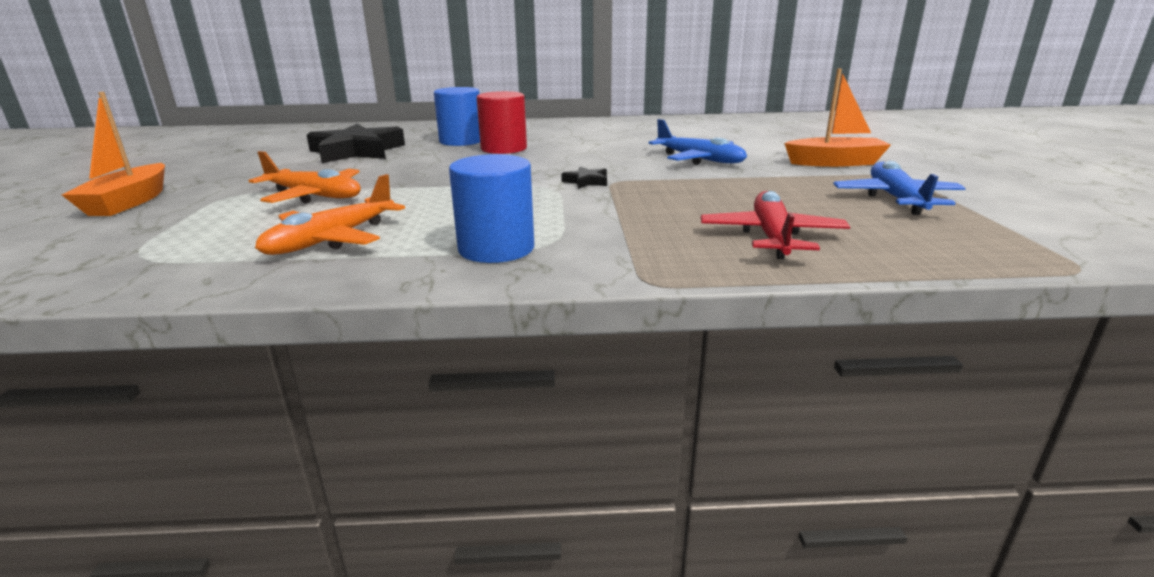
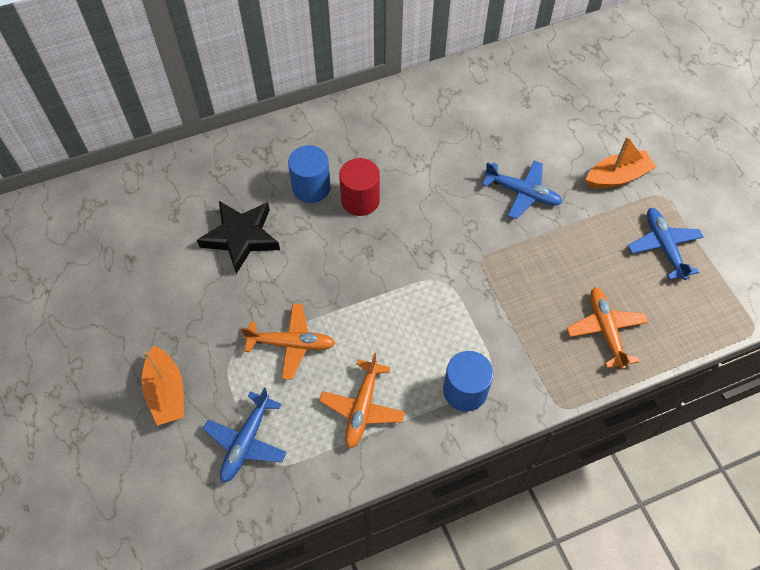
camera: 20 degrees left, 35 degrees up
(147, 239) = (246, 441): none -> blue plane
(586, 181) = (463, 264): black star -> none
(771, 237) = (605, 330): red plane -> orange plane

